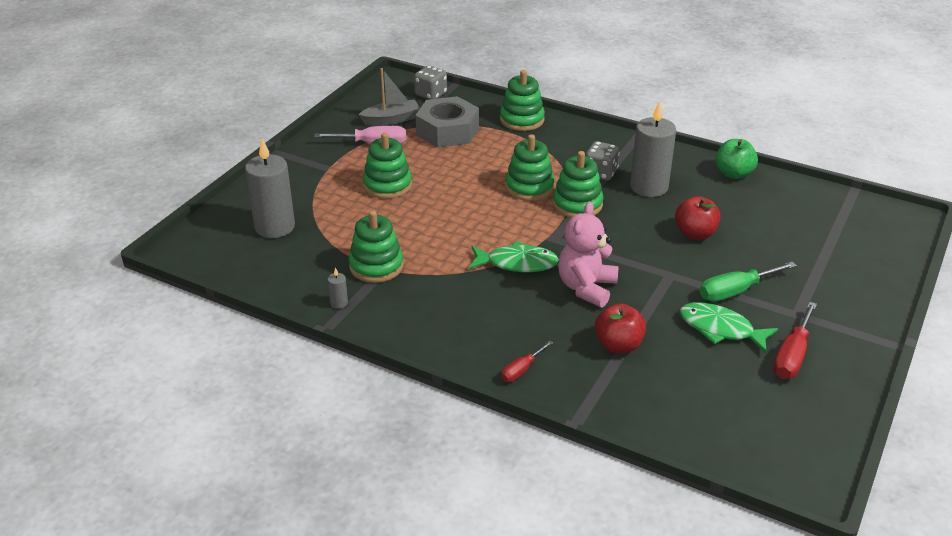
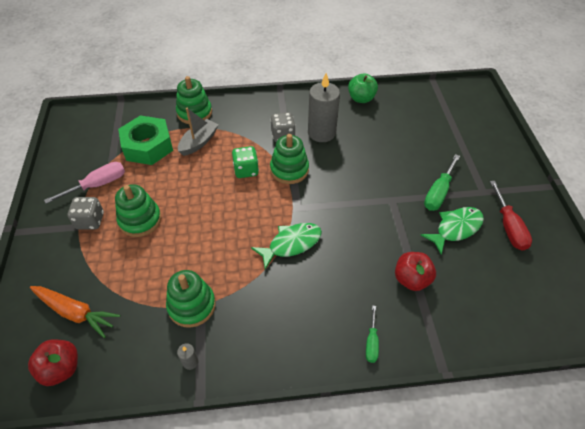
camera: 35 degrees left, 15 degrees up
(274, 227) = (75, 312): grey candle -> orange carrot
(391, 120) = (95, 155): grey boat -> grey boat (199, 142)
(431, 94) = (109, 118): grey dice -> grey dice (90, 221)
(447, 131) = (148, 146): grey nut -> green nut
(521, 370) = (371, 342): red screwdriver -> green screwdriver
(529, 187) = (246, 170): green stacking toy -> green dice
(586, 288) = (352, 240): pink teddy bear -> none
(695, 234) = (379, 158): red apple -> red apple (61, 368)
(720, 329) = (455, 228): green fish -> green fish turned 150 degrees clockwise

